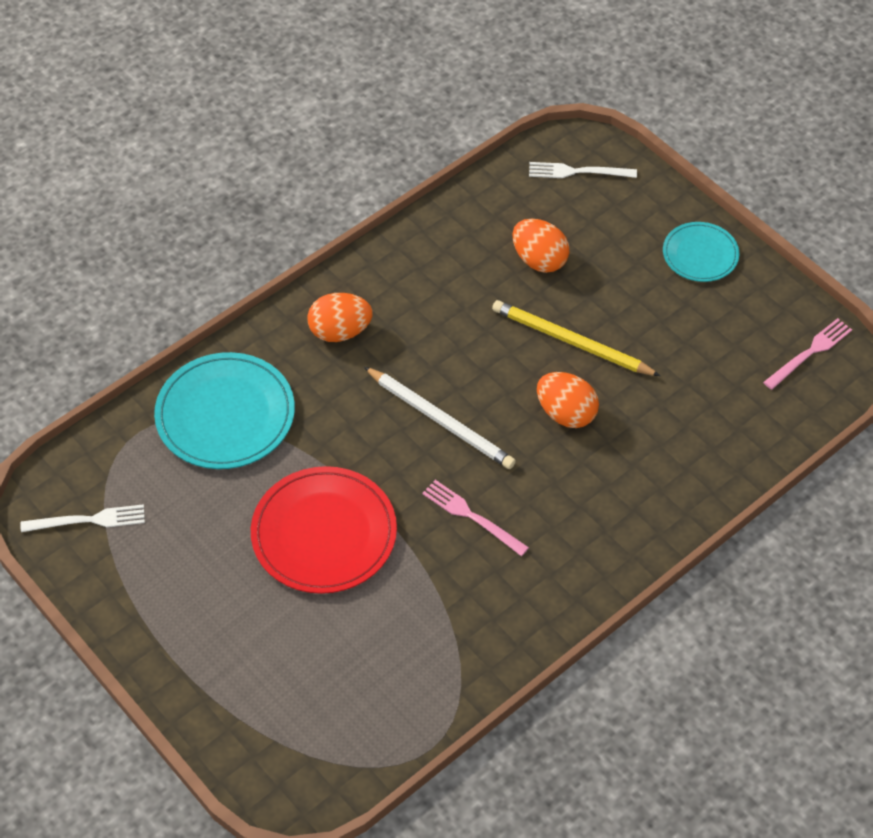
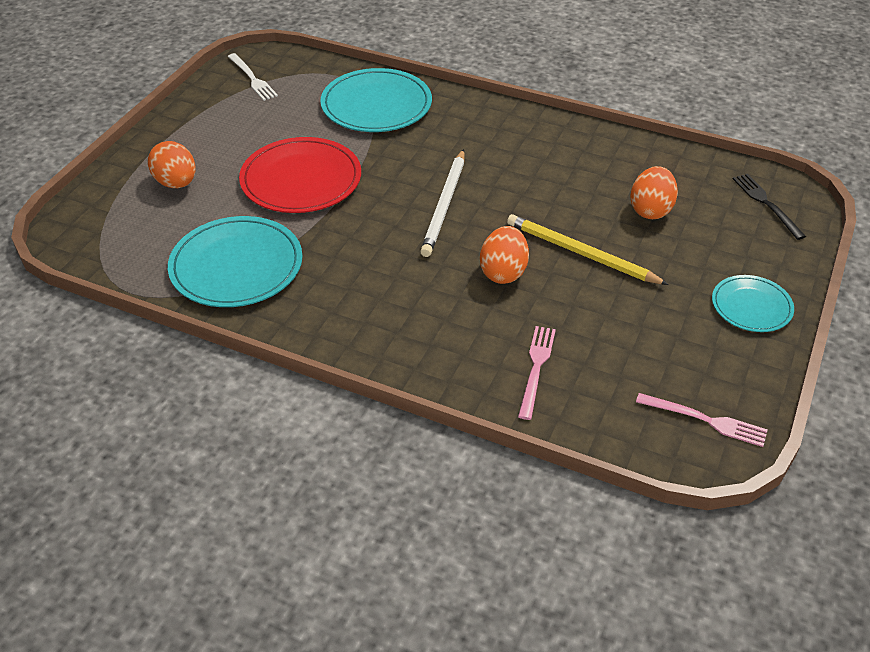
camera: 65 degrees right, 10 degrees down
(340, 331) = (490, 132): orange egg -> orange egg (176, 183)
(439, 637) = (236, 266): none -> turquoise plate
(472, 516) = (362, 249): pink fork -> pink fork (536, 368)
(571, 342) = (581, 253): yellow pencil -> yellow pencil turned 60 degrees counterclockwise
(578, 172) = (766, 204): white fork -> black fork

